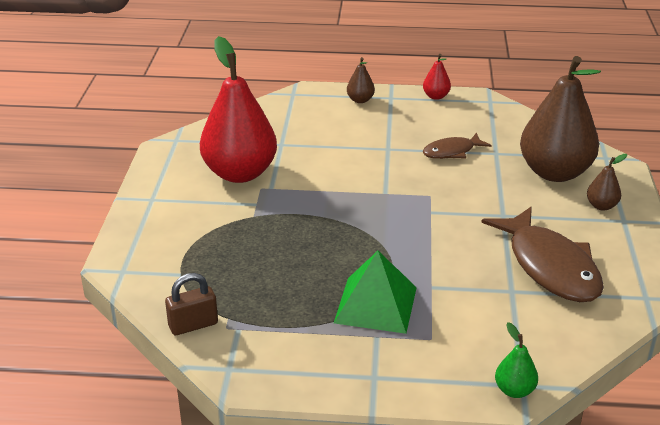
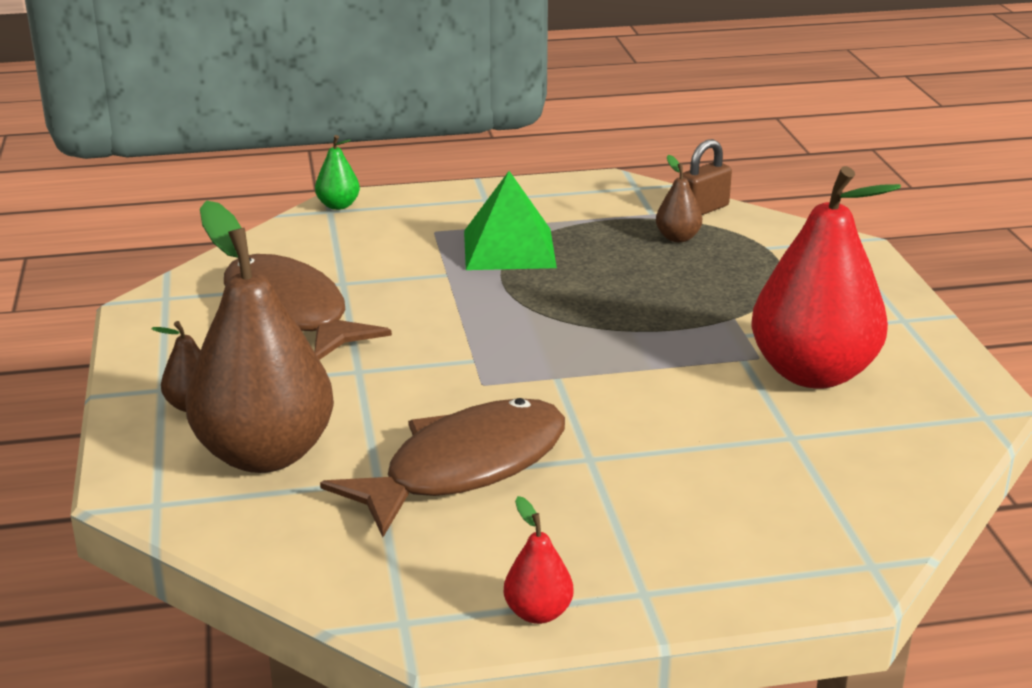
camera: 165 degrees right, 5 degrees down
(360, 100) = (708, 570): brown pear -> brown pear (677, 238)
(452, 152) = (464, 468): brown fish -> brown fish, size x1.87

